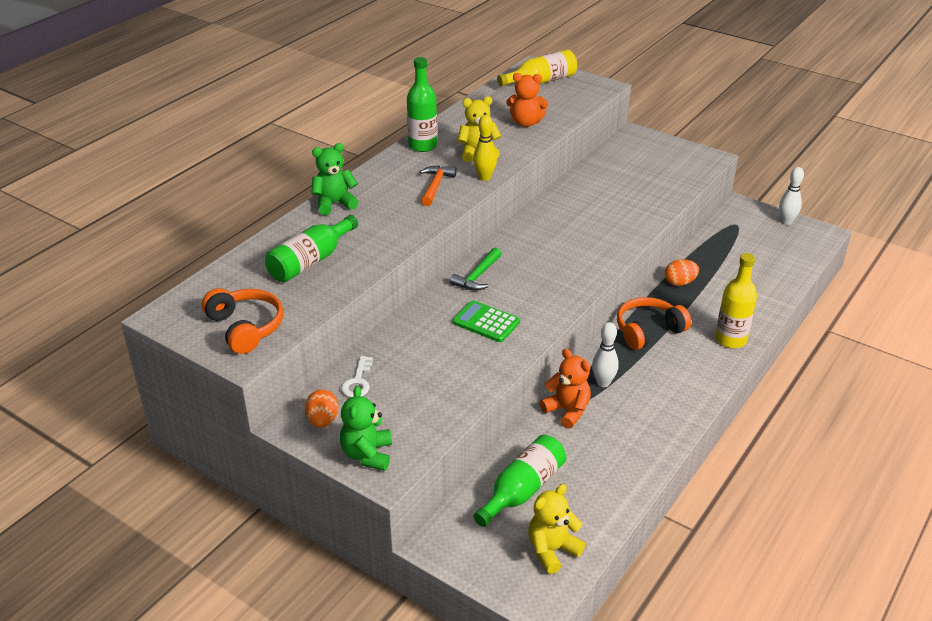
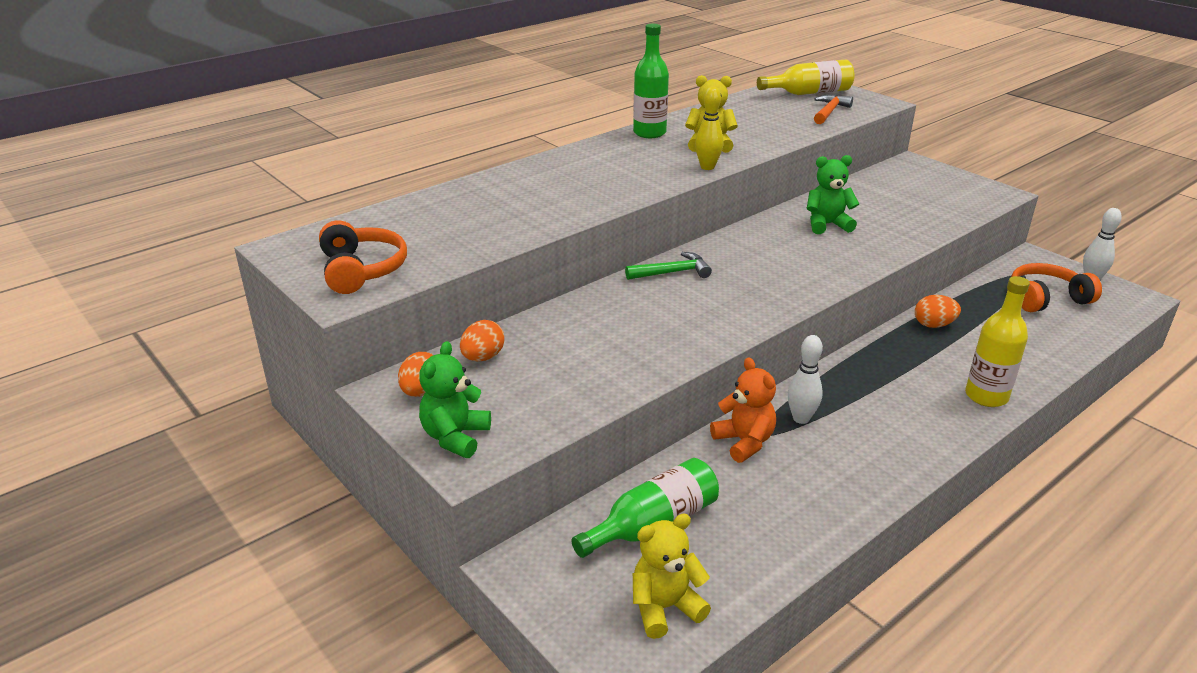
camera: 15 degrees right, 5 degrees down
(310, 261) = (470, 219): green bottle -> none
(334, 203) = (525, 171): green teddy bear -> green teddy bear (827, 225)
(358, 382) = (483, 357): white key -> orange egg
(435, 186) = (647, 168): orange hammer -> orange hammer (829, 112)
(477, 276) = (672, 272): green hammer -> green hammer turned 150 degrees counterclockwise
(486, 322) = (663, 319): green calculator -> none
(526, 123) = (777, 125): orange teddy bear -> none
(648, 331) = (877, 370): orange headphones -> orange headphones (1046, 298)

